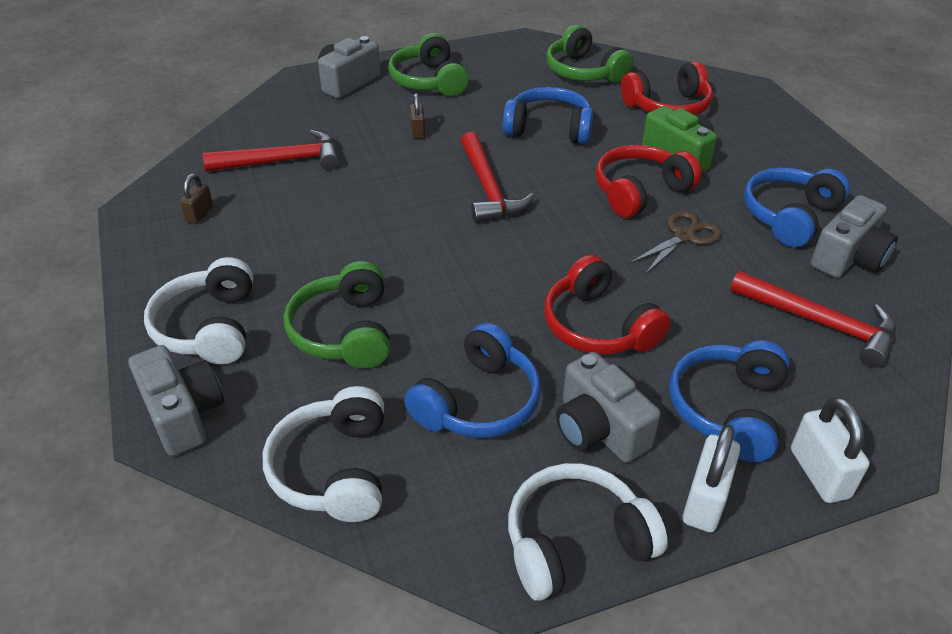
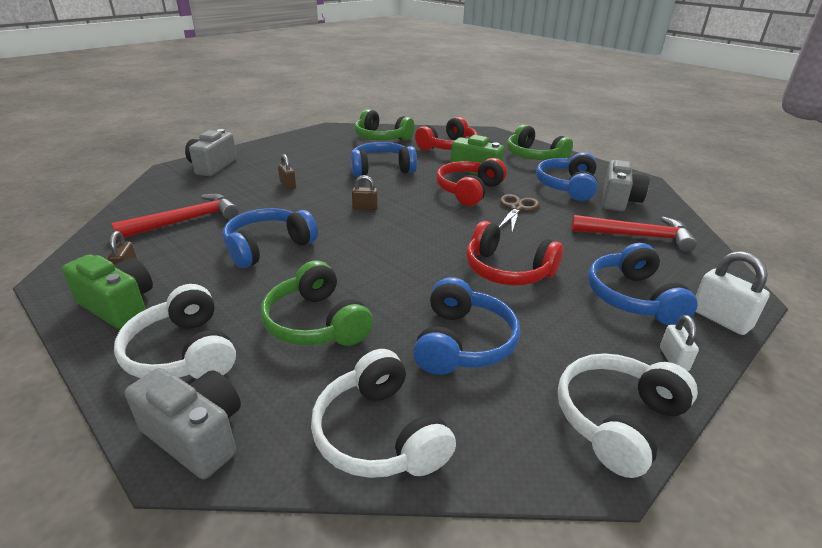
camera: 25 degrees left, 10 degrees down
(176, 256) = (119, 306): none -> green camera
(348, 220) = (268, 247): none -> blue headphones
(429, 81) = (276, 157): green headphones -> green headphones (534, 156)
(488, 188) = (365, 208): red hammer -> brown padlock
(599, 429) = (564, 335): grey camera -> none
(705, 501) = (673, 359): white padlock -> white padlock, size x0.62

